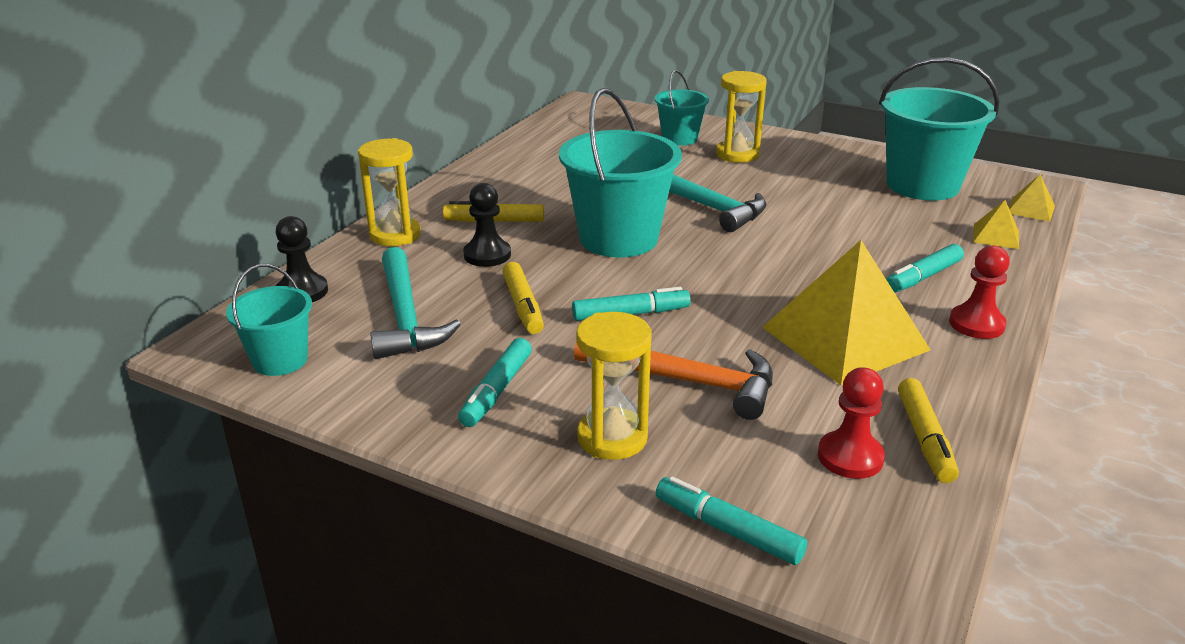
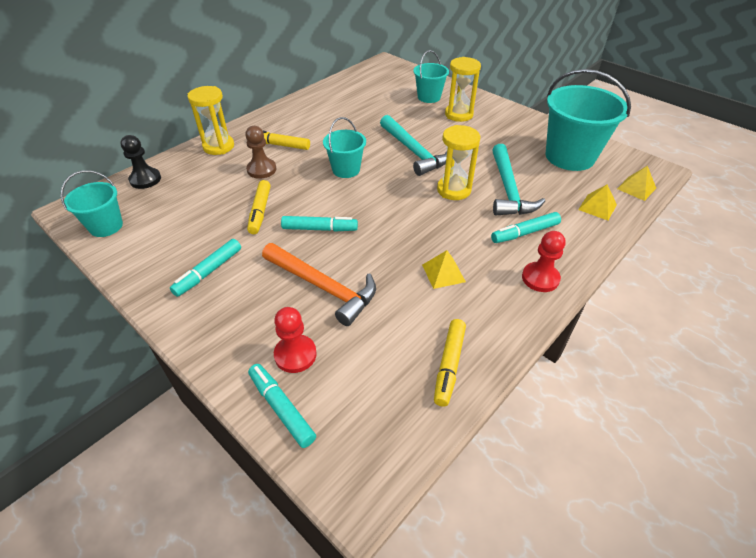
camera: 15 degrees right, 15 degrees up
(405, 317) = (190, 207): turquoise hammer -> turquoise hammer (508, 189)
(487, 255) = (261, 169): black pawn -> brown pawn
(612, 438) = (254, 321): yellow hourglass -> yellow hourglass (453, 190)
(618, 239) = (346, 169): turquoise bucket -> turquoise bucket, size x0.56
(845, 338) = (443, 273): yellow pyramid -> yellow pyramid, size x0.44
(850, 457) = (391, 369): red pawn -> red pawn (295, 355)

